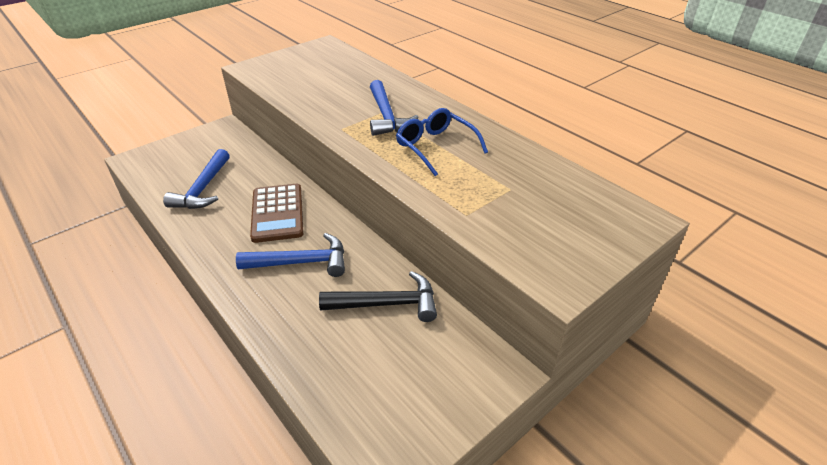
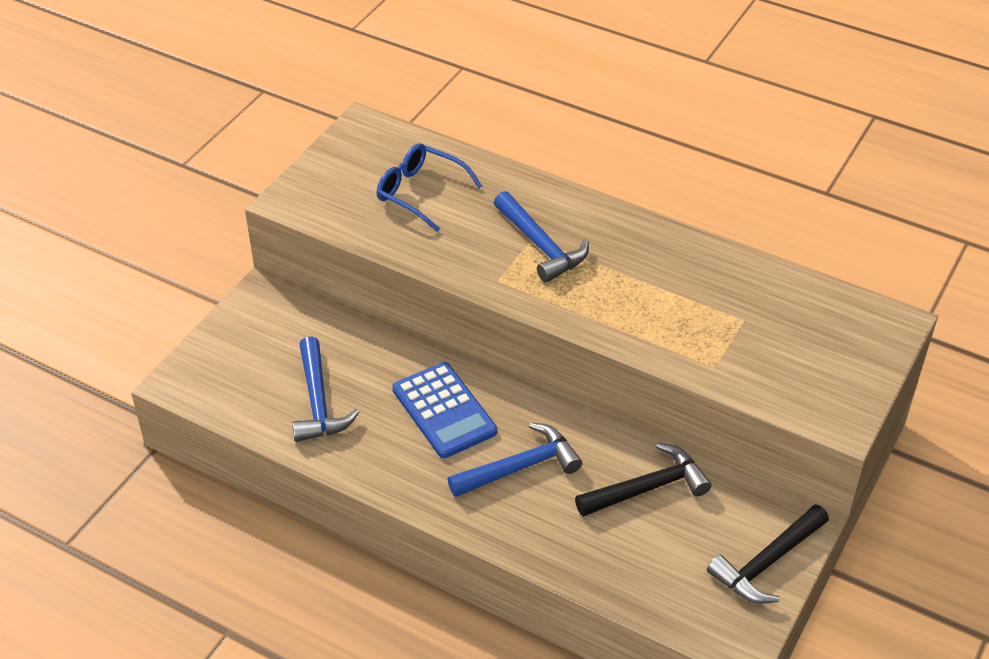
camera: 20 degrees left, 5 degrees up
(277, 213) = (444, 411): brown calculator -> blue calculator
(435, 147) = (630, 281): blue glasses -> blue glasses (420, 193)
(454, 397) = (767, 562): none -> black hammer

